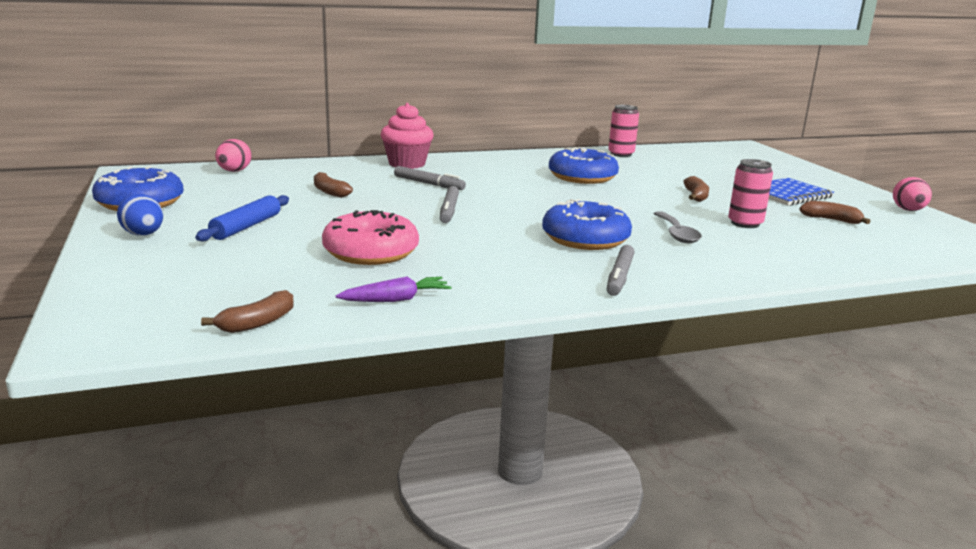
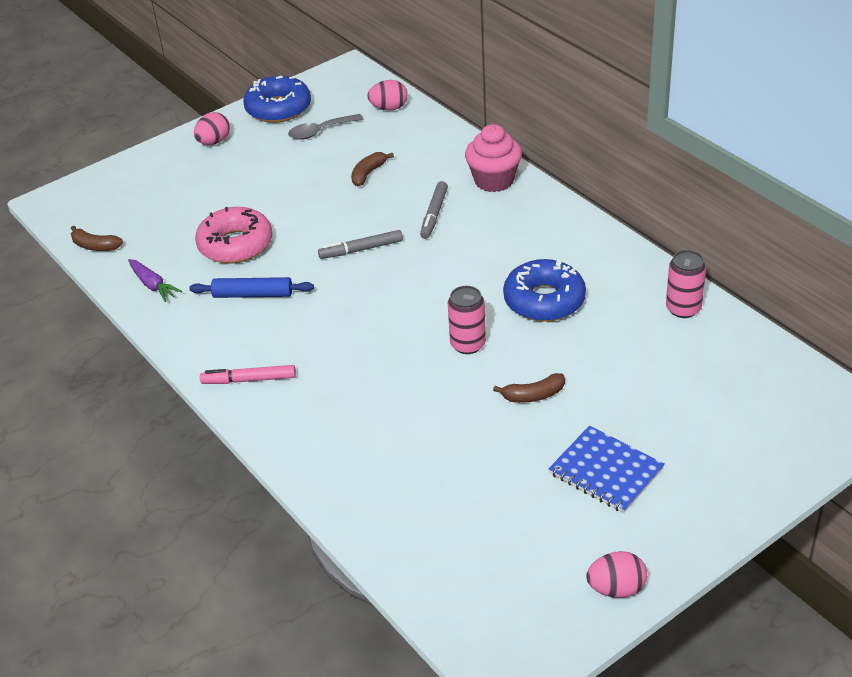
camera: 75 degrees right, 20 degrees up
(143, 235) = (214, 142): blue egg -> pink egg
(246, 227) = (255, 173): blue rolling pin -> blue rolling pin (253, 295)
(585, 238) = (333, 343): blue donut -> none
(619, 277) = (249, 380): grey marker -> pink marker
(676, 234) = (384, 397): grey spoon -> grey spoon (320, 131)
(745, 223) = (453, 442): pink can -> pink can (468, 344)
(831, 220) = (516, 512): brown banana -> none

